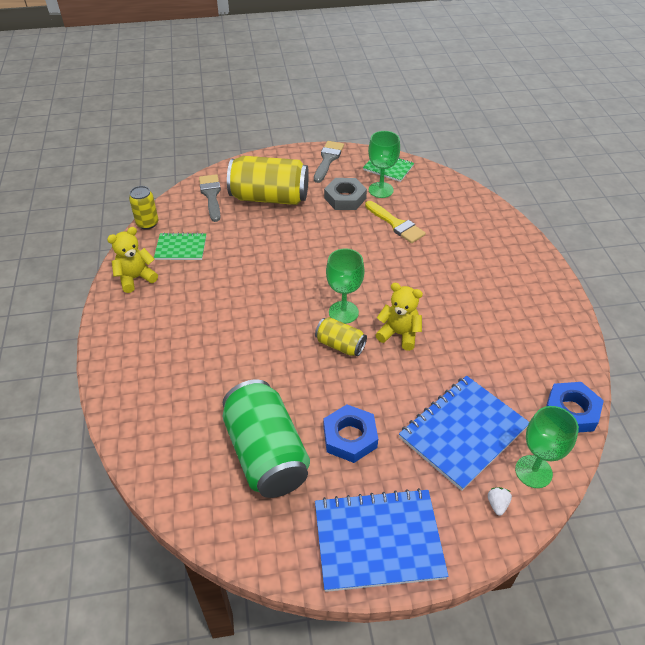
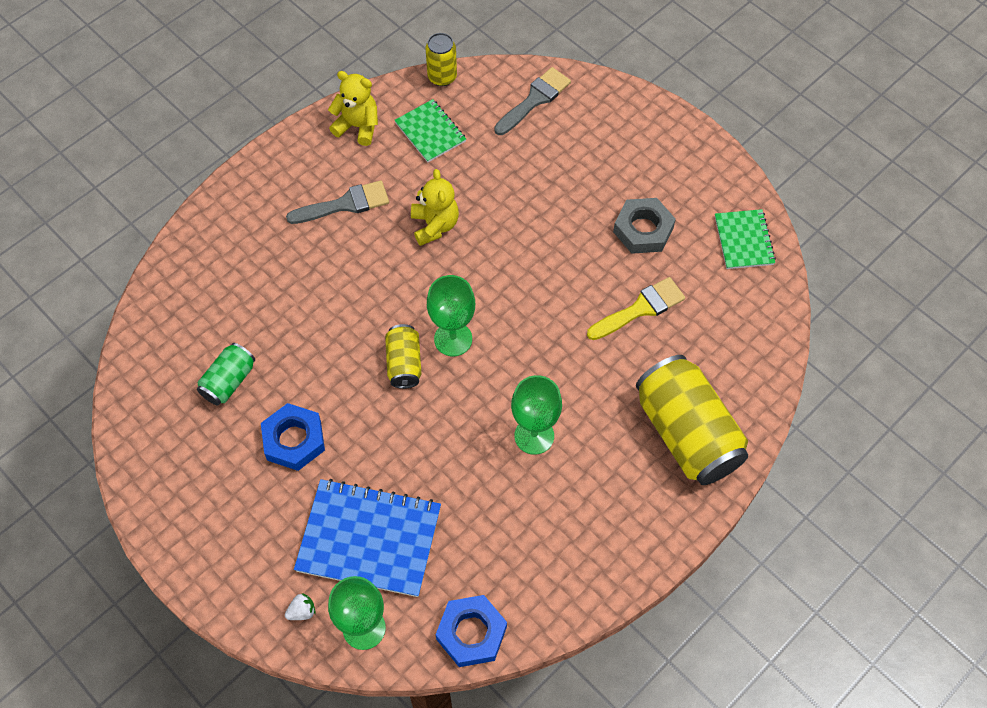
camera: 55 degrees right, 15 degrees up
(266, 453) = (229, 381): green can -> green can, size x0.51
(269, 198) = (578, 156): yellow can -> yellow can (687, 433)
(328, 160) = (701, 168): grey brush -> grey brush (344, 204)
(378, 541) = (198, 527): blue notebook -> none
(381, 190) = (691, 257): green goblet -> green goblet (534, 436)
(396, 224) = (640, 309): yellow brush -> yellow brush turned 135 degrees counterclockwise
(399, 334) = (461, 409): yellow teddy bear -> yellow teddy bear (435, 225)

